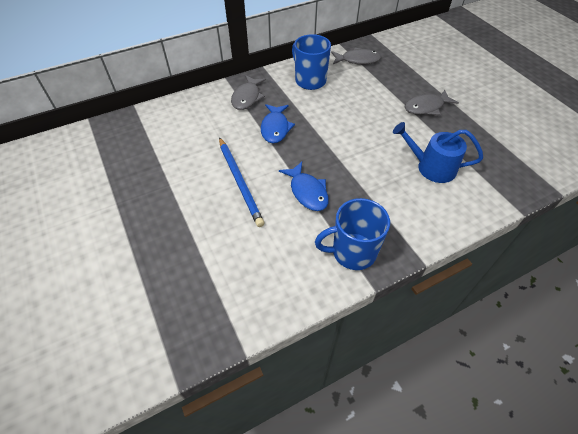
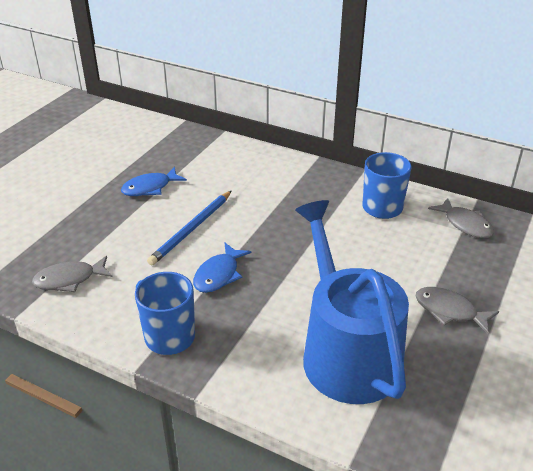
camera: 55 degrees right, 15 degrees down
(247, 97) = (306, 181): grey fish -> grey fish (69, 279)
(275, 128) = (283, 217): blue fish -> blue fish (150, 188)
(431, 167) = (346, 352): blue watering can -> blue watering can, size x1.90

